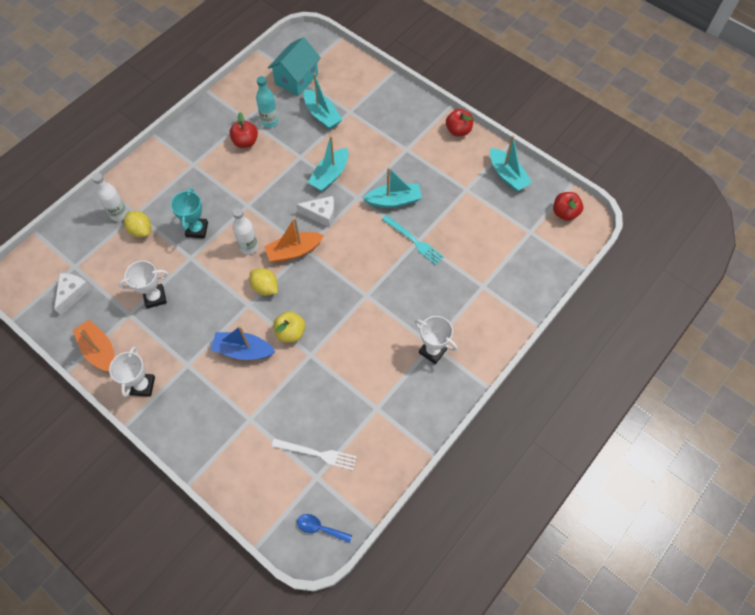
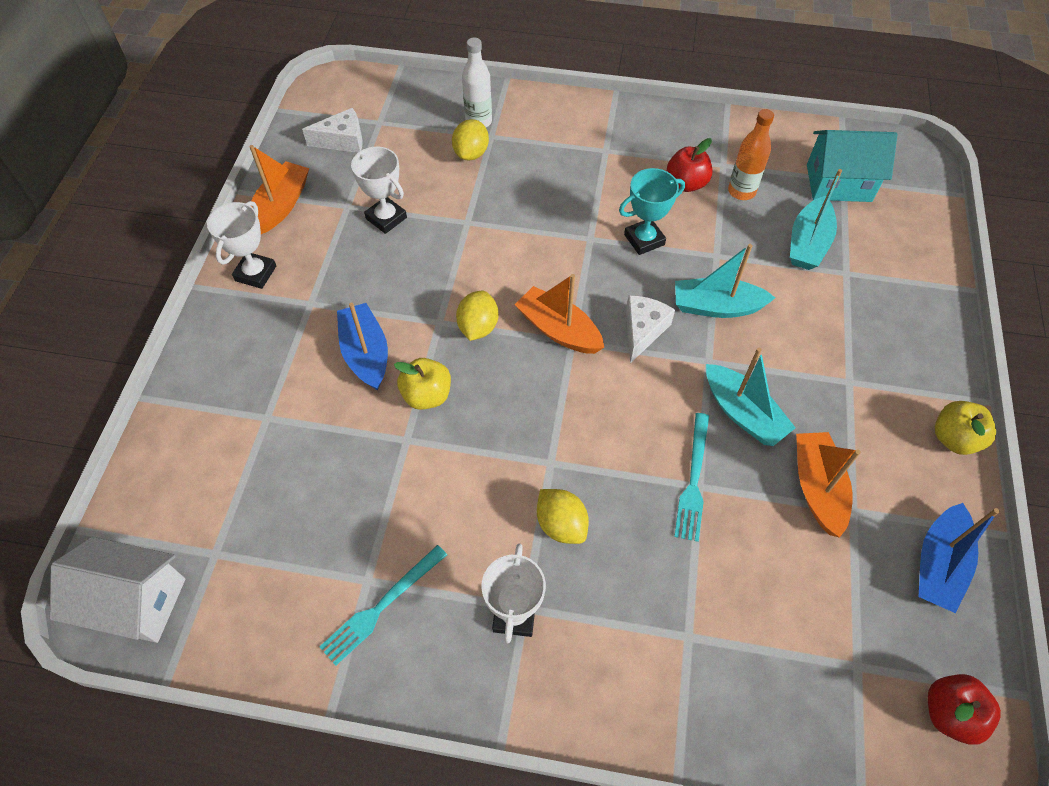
camera: 60 degrees right, 5 degrees down
(142, 386) = (255, 273): white trophy -> white trophy turned 45 degrees counterclockwise
(197, 229) = (513, 206): turquoise trophy -> turquoise trophy (644, 240)
(249, 247) = (527, 275): white bottle -> none
(269, 121) = (741, 191): turquoise bottle -> orange bottle
(317, 454) = (252, 534): white fork -> none
(320, 528) = (135, 602): blue spoon -> white house
(321, 214) = (643, 330): white cheese -> white cheese turned 135 degrees counterclockwise
(394, 407) = (381, 606): none -> turquoise fork
(401, 308) = (561, 524): none -> yellow lemon
(448, 195) = (817, 487): none -> orange boat
(458, 130) = (954, 438): red apple -> yellow apple
(507, 175) = (938, 564): turquoise boat -> blue boat

